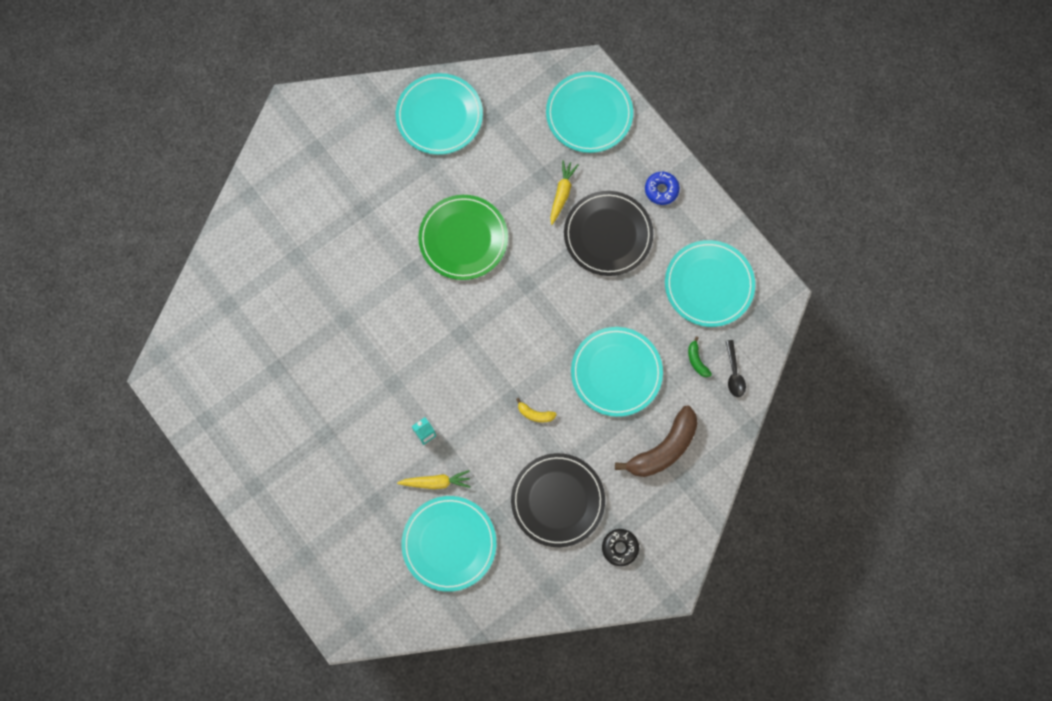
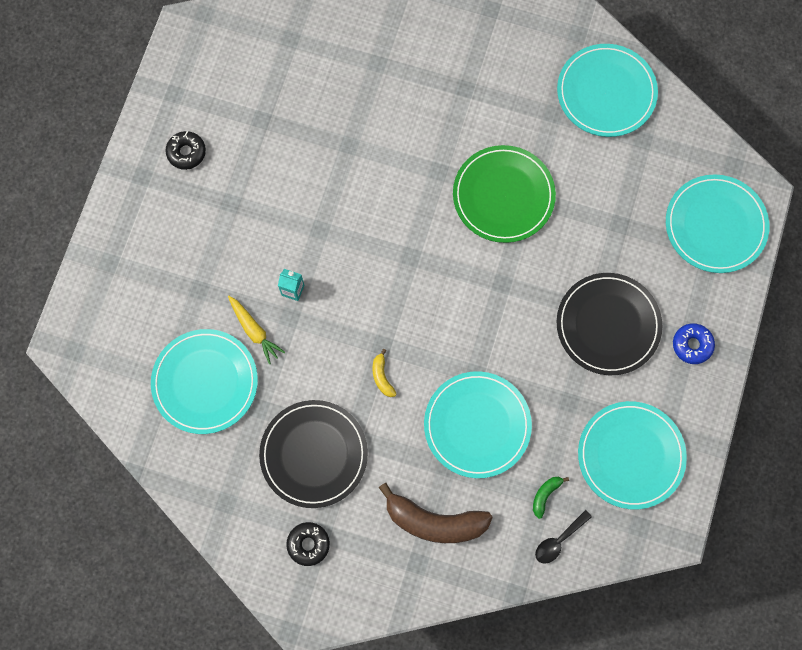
camera: 55 degrees right, 0 degrees up
(260, 441) = (186, 152): none -> black donut
(562, 194) = (615, 254): yellow carrot -> none

